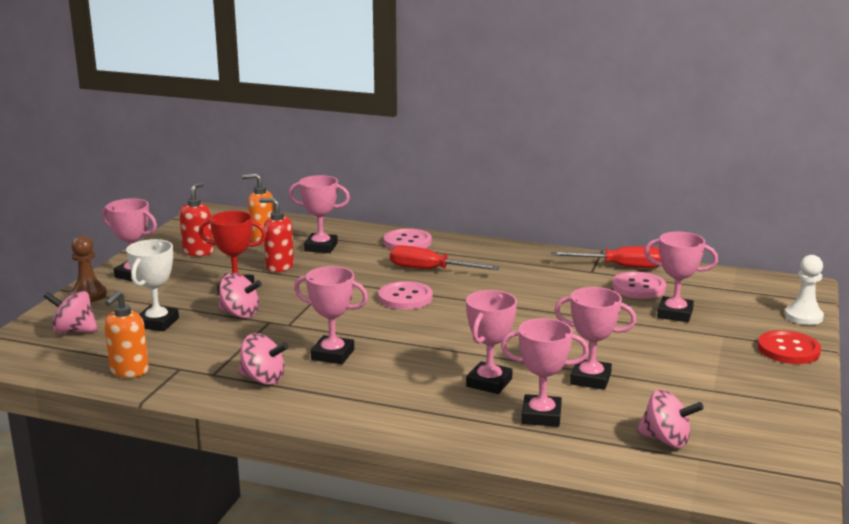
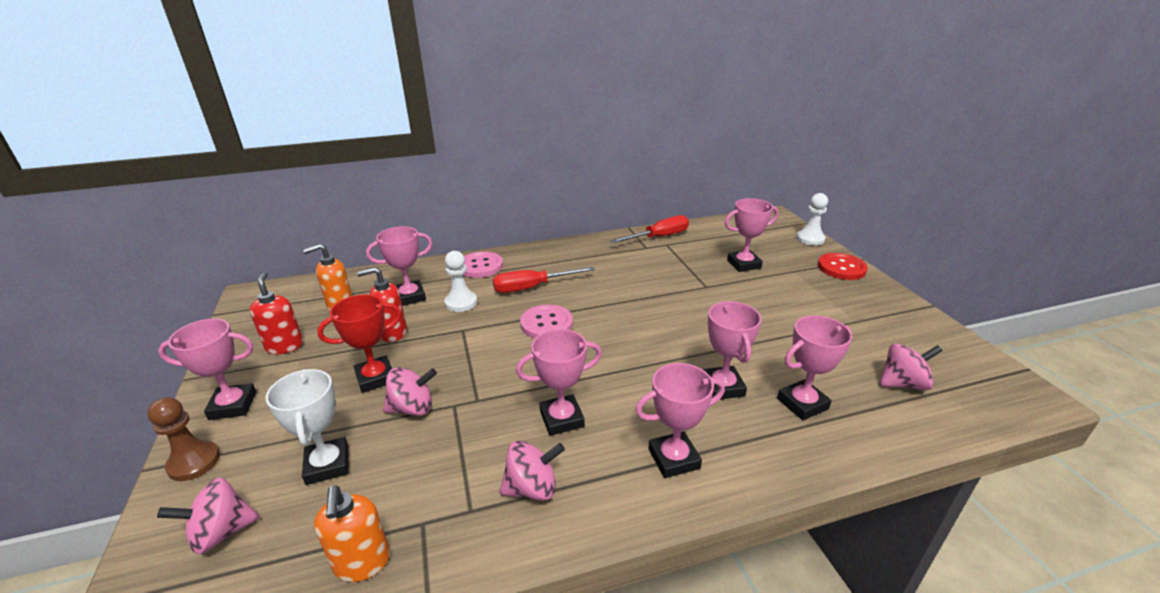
camera: 35 degrees left, 10 degrees up
(356, 263) = (461, 303): none -> white pawn
(590, 379) = (779, 347): pink trophy -> pink trophy (674, 458)
(638, 287) = (693, 250): pink button -> none

